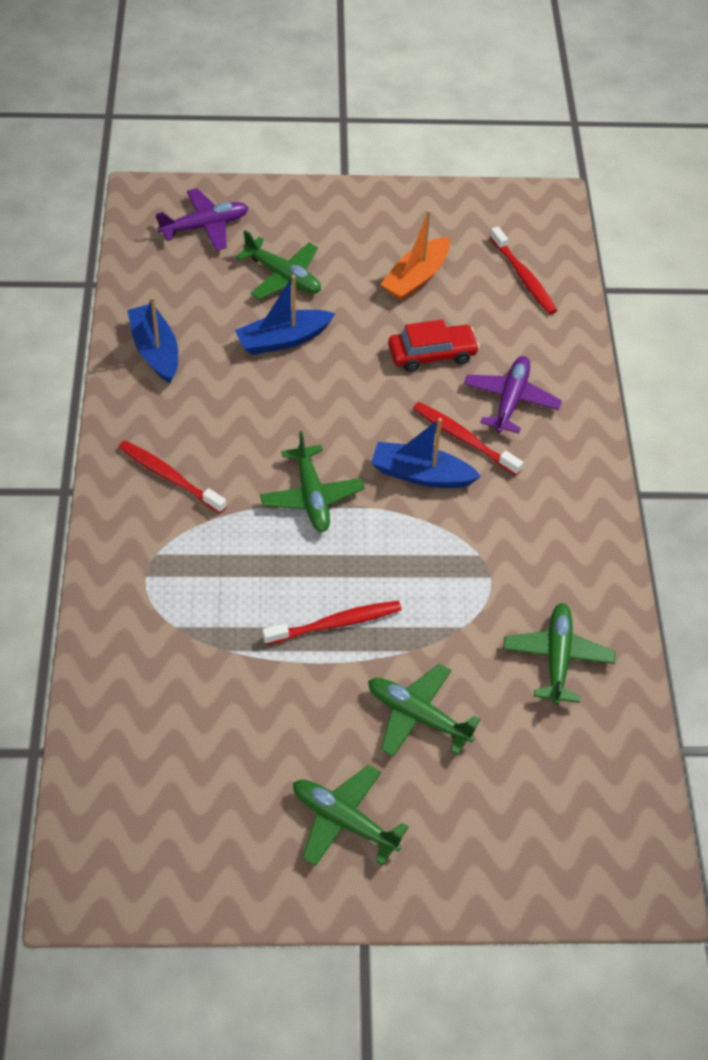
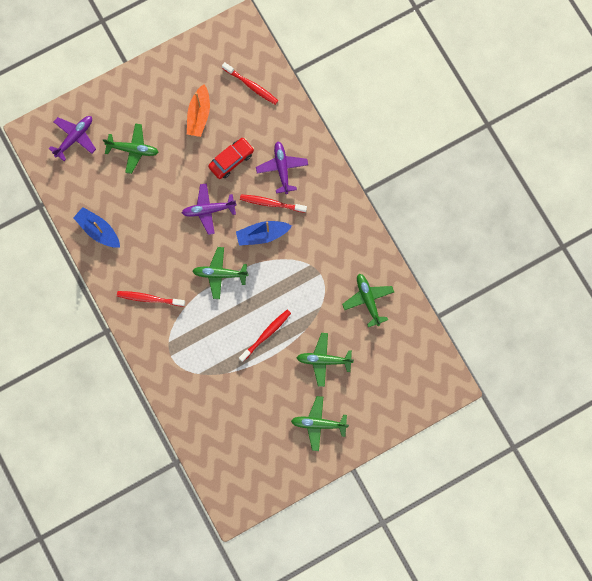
camera: 25 degrees left, 25 degrees up
(283, 340) = (155, 190): blue boat -> none
(312, 496) = (220, 274): green plane -> green plane turned 135 degrees clockwise
(351, 402) = (208, 210): none -> purple plane

